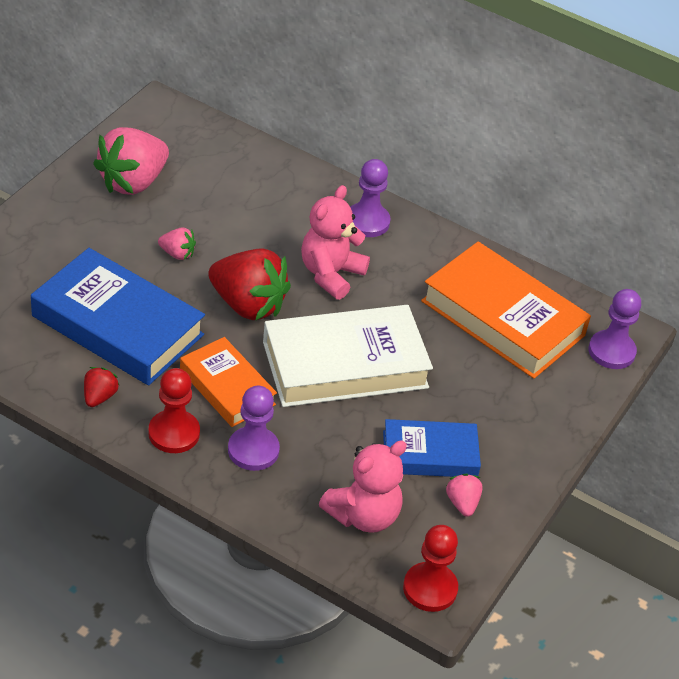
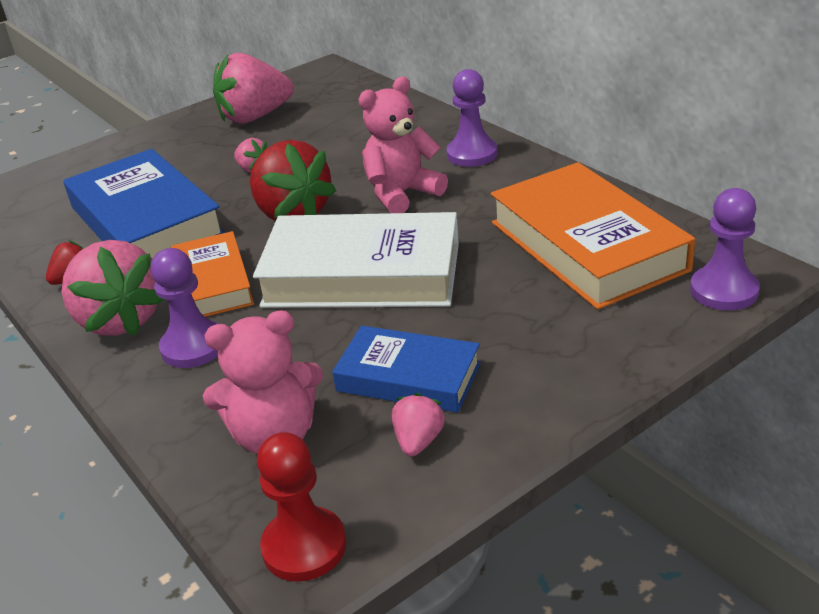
camera: 30 degrees right, 10 degrees down
(174, 433) = (120, 320): red pawn -> pink strawberry

